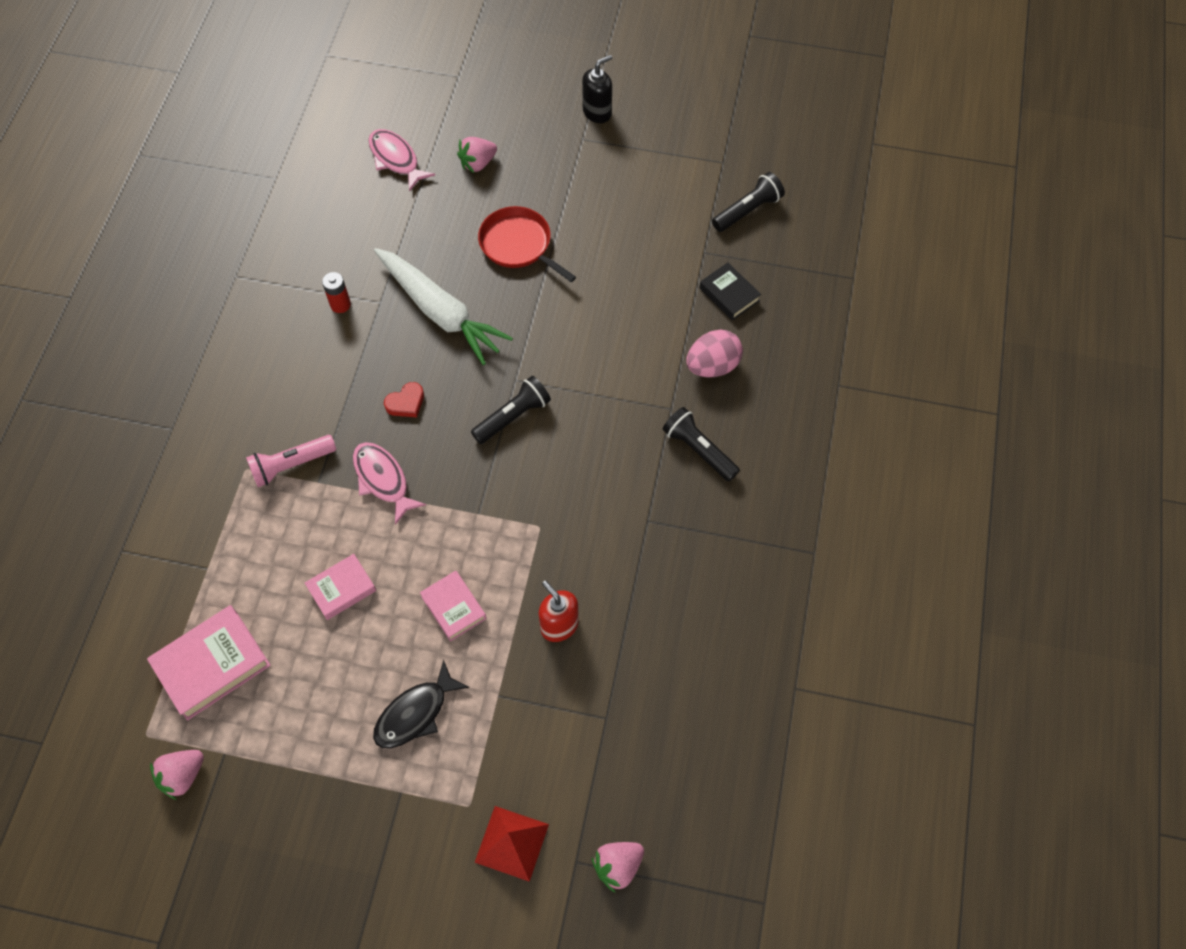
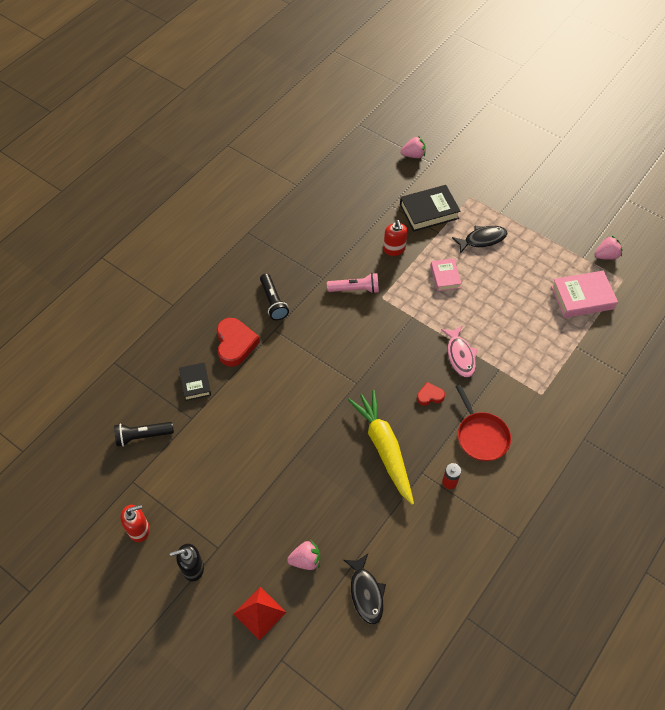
camera: 155 degrees left, 5 degrees down
(291, 465) = (512, 385): pink flashlight -> pink flashlight (355, 289)
(341, 589) = (502, 307): pink book -> none
(396, 159) = (366, 593): pink fish -> black fish
(440, 312) = (384, 448): white carrot -> yellow carrot
(512, 843) = (456, 178): red pyramid -> red pyramid (259, 613)
(513, 416) = (368, 361): black flashlight -> none
(518, 245) = (309, 477): red pan -> red pan (481, 436)
(532, 734) = (429, 211): none -> black book
(680, 123) = (139, 529): none -> red soap dispenser
(712, 366) = (235, 344): pink egg -> red heart

